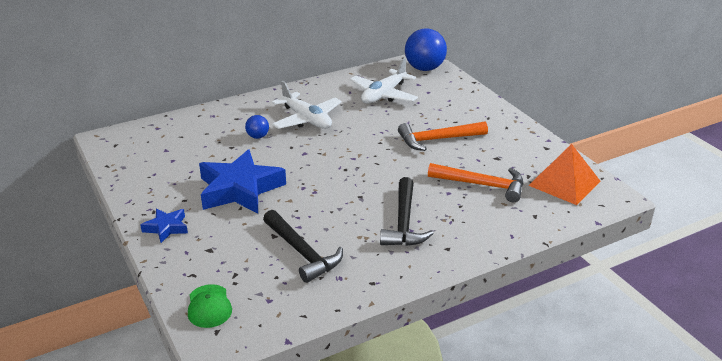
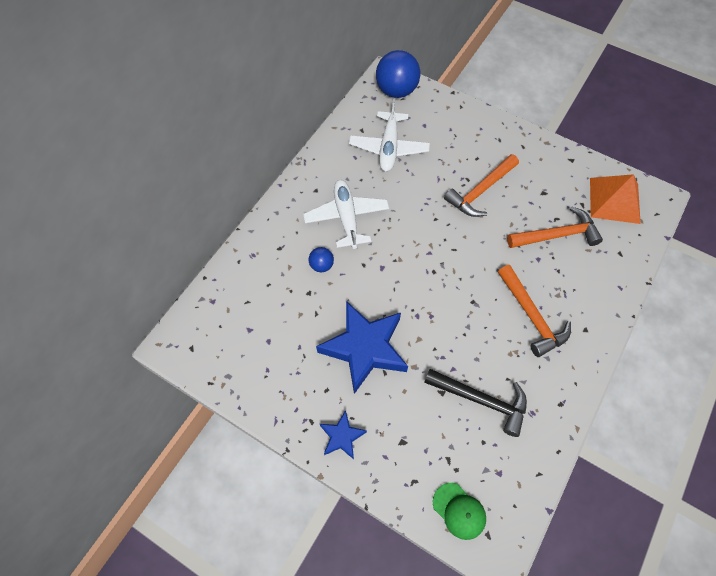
camera: 30 degrees left, 30 degrees up
(306, 119) = (346, 217): white plane -> white plane turned 120 degrees counterclockwise
(404, 222) = (531, 316): black hammer -> orange hammer

